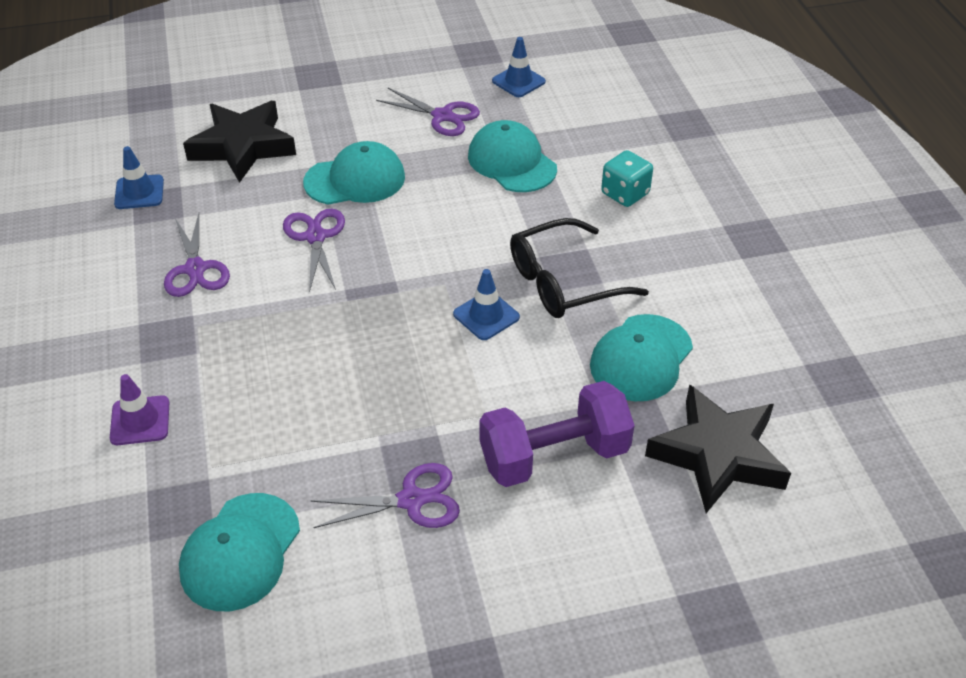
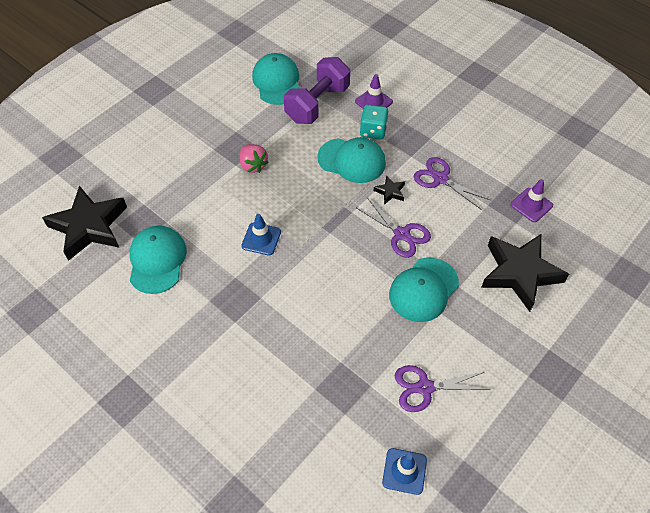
camera: 145 degrees right, 10 degrees up
(139, 192) = (531, 205): blue traffic cone -> purple traffic cone
(272, 286) = (390, 192): none -> black star
(411, 500) = (224, 133): purple scissors -> none
(413, 419) = (253, 165): none -> pink strawberry
(512, 162) = (338, 370): turquoise cap -> turquoise cap (352, 160)
(554, 456) = (172, 184): purple dumbbell -> purple dumbbell (317, 104)
(563, 282) = (232, 287): black glasses -> none
(625, 194) = (238, 388): turquoise dice -> turquoise dice (373, 131)

